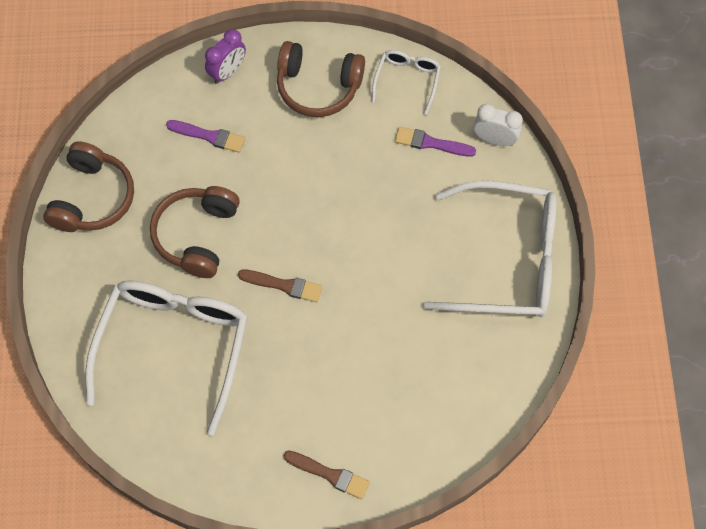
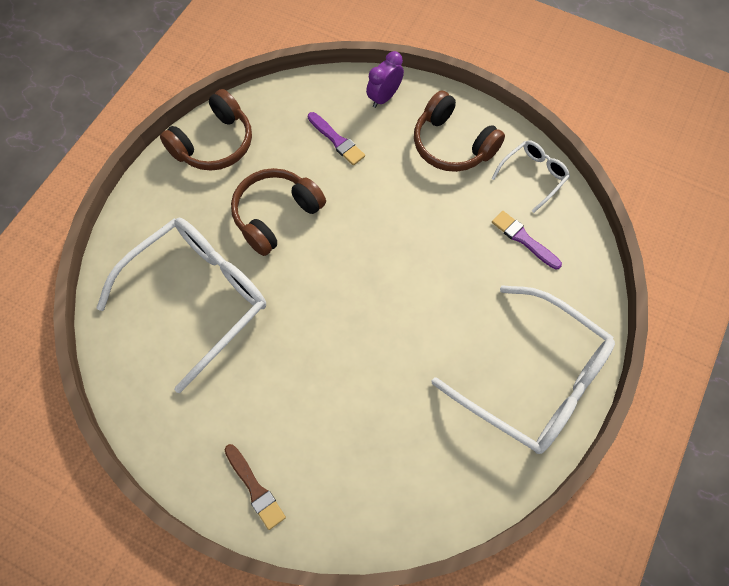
camera: 30 degrees right, 0 degrees up
(227, 72) = (384, 97): purple clock -> purple clock turned 150 degrees clockwise
(284, 285) = (321, 295): brown brush -> none
(495, 139) = (584, 265): white clock -> none

